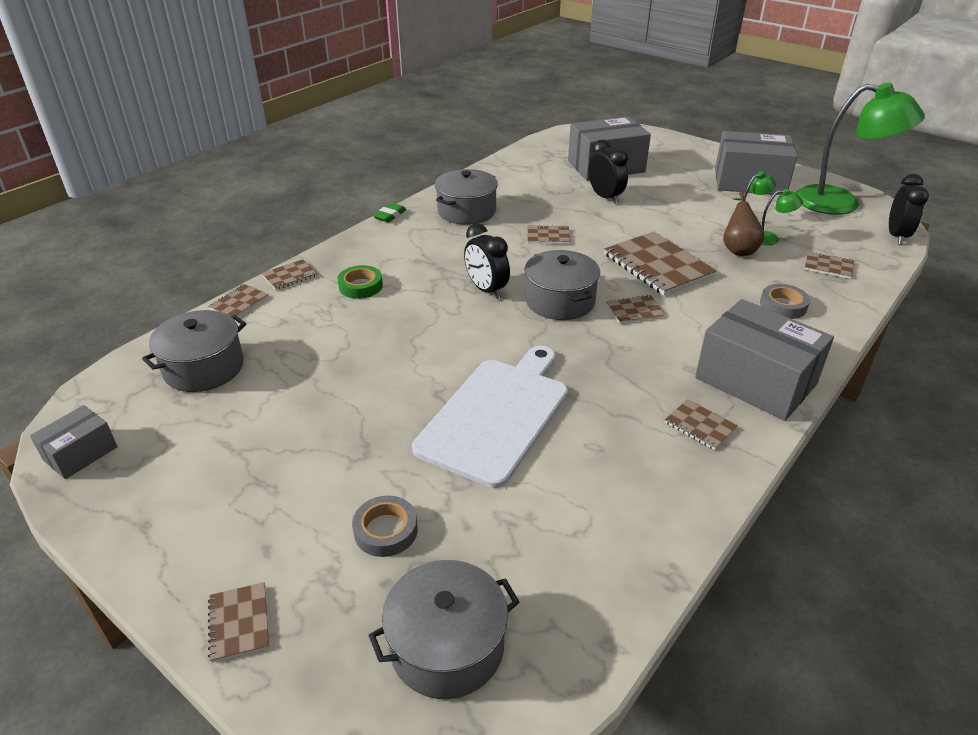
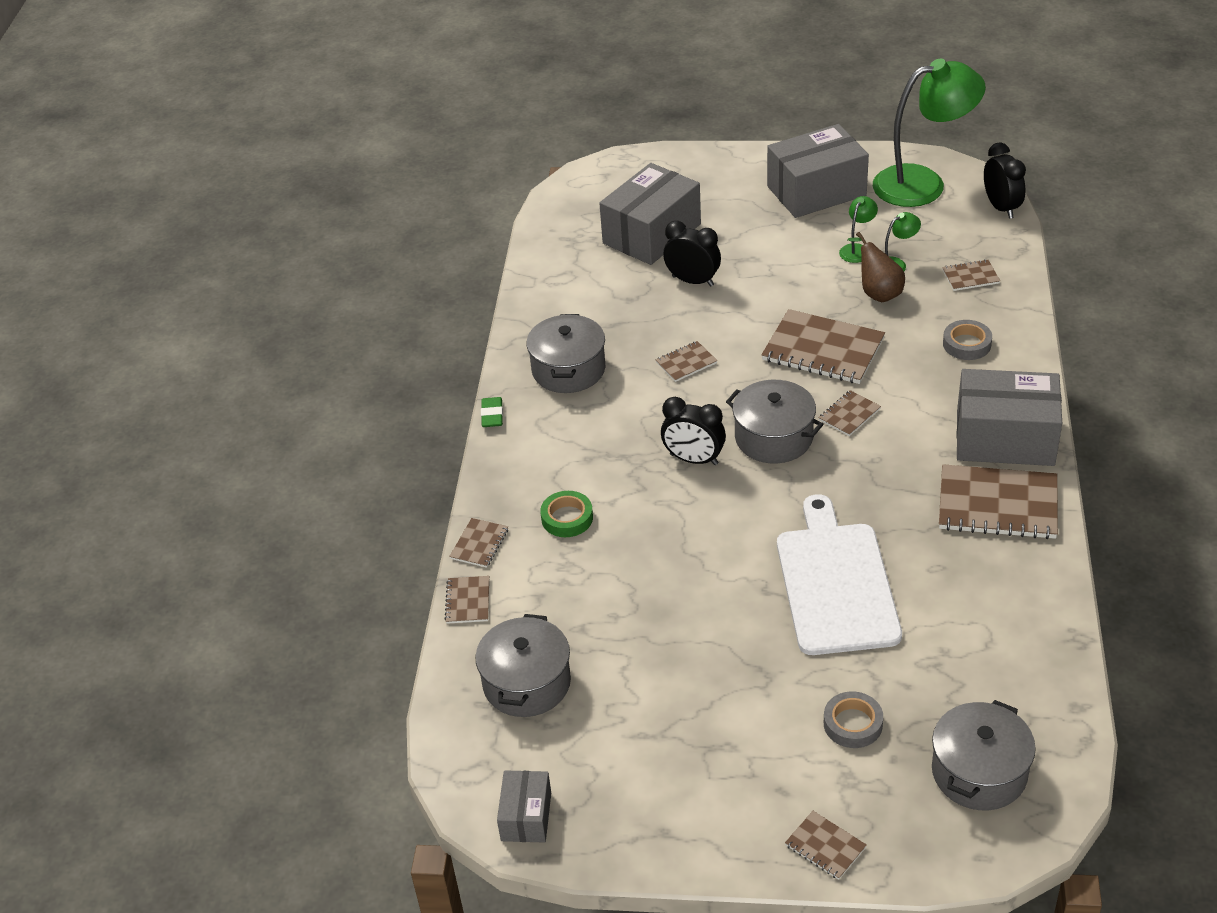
camera: 30 degrees left, 5 degrees up
(700, 426) = (997, 505): brown notebook -> brown notebook, size x2.06

